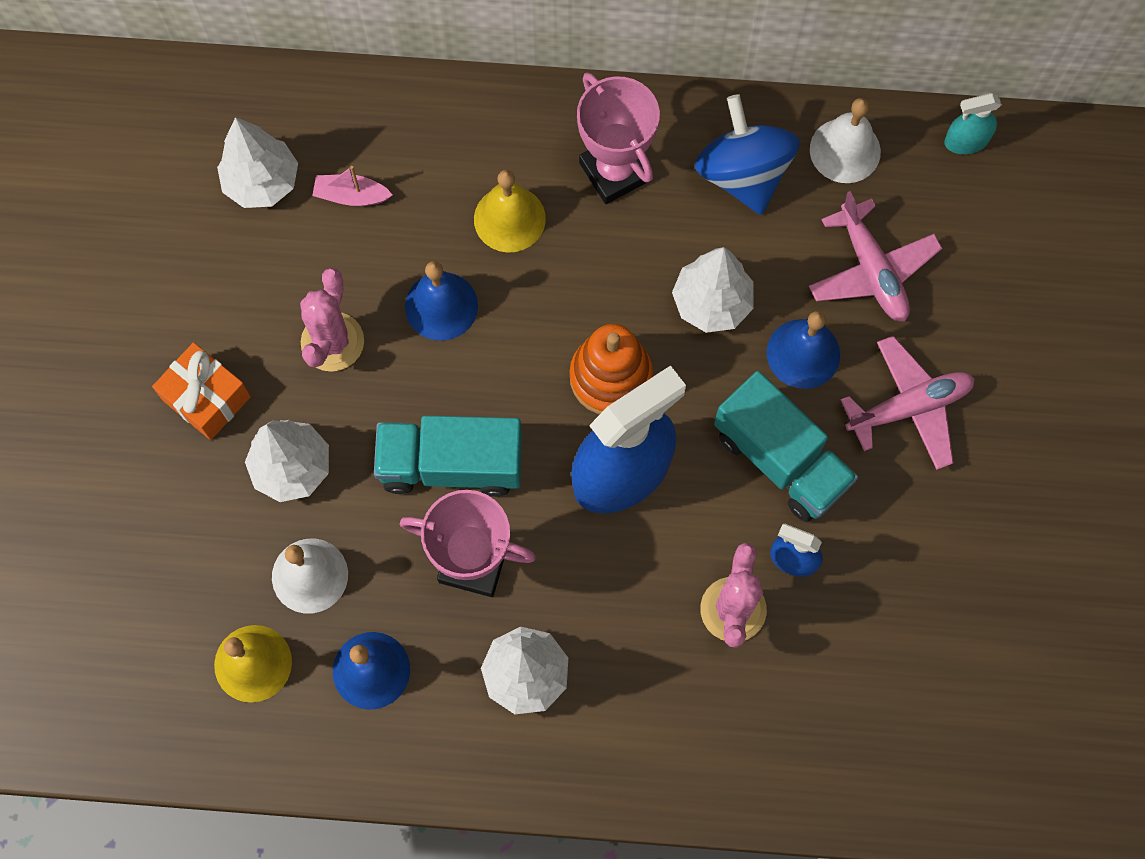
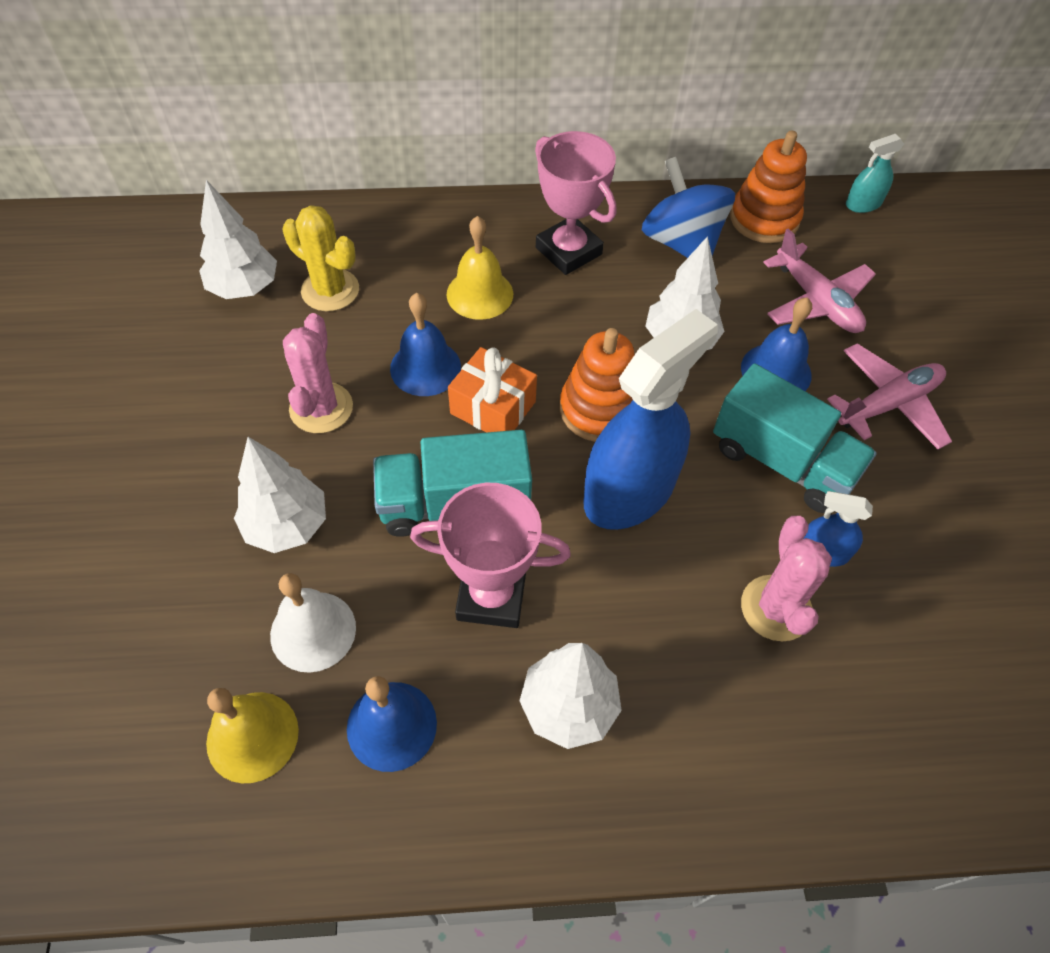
camera: 10 degrees left, 15 degrees down
(206, 398) = (193, 471): orange gift -> orange gift (493, 408)
(351, 196) = (330, 290): pink boat -> yellow cactus
(845, 150) = (764, 219): white bell -> orange stacking toy

